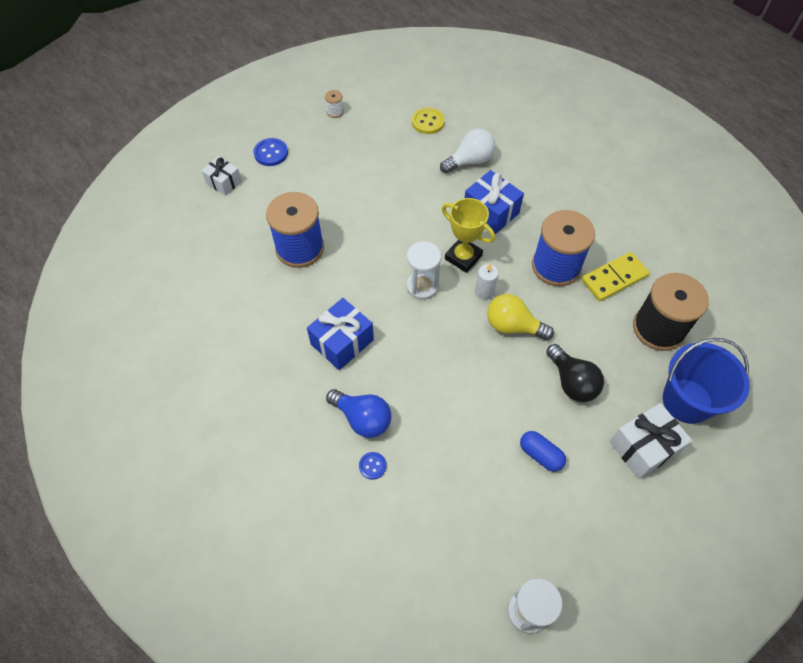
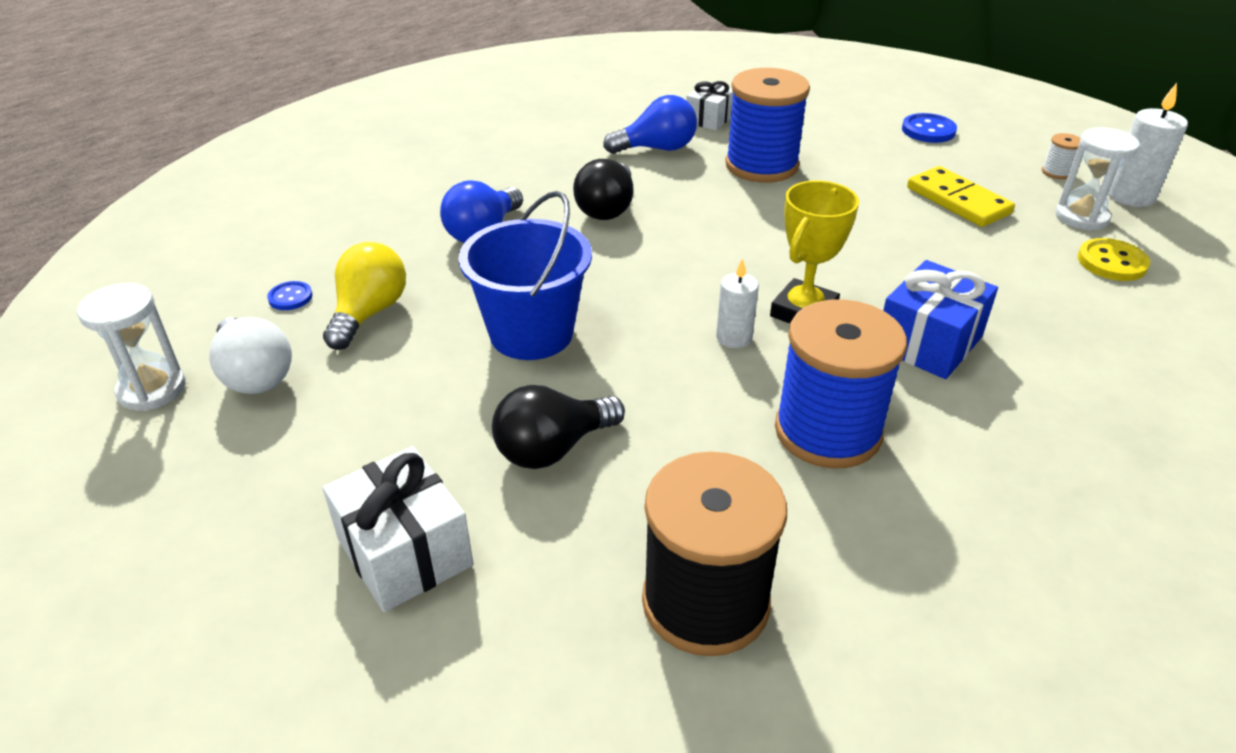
camera: 85 degrees right, 20 degrees down
(224, 182) = (852, 105): white gift -> white gift (709, 119)
(263, 305) = (657, 149): none -> blue light bulb
(342, 342) = (607, 209): blue gift -> black light bulb
(366, 92) = (1130, 196): none -> white candle
(372, 466) = (410, 244): blue button -> blue button (290, 297)
(422, 286) = (726, 272): white hourglass -> white hourglass (1081, 217)
(470, 161) = (1046, 314): white light bulb -> white light bulb (254, 375)
(513, 326) = (667, 372): yellow light bulb -> yellow light bulb (369, 313)
(540, 455) = (407, 405): blue capsule -> none
(614, 278) = (828, 526): yellow domino -> yellow domino (958, 200)
(687, 401) = (512, 643): blue bucket -> blue bucket (531, 333)

